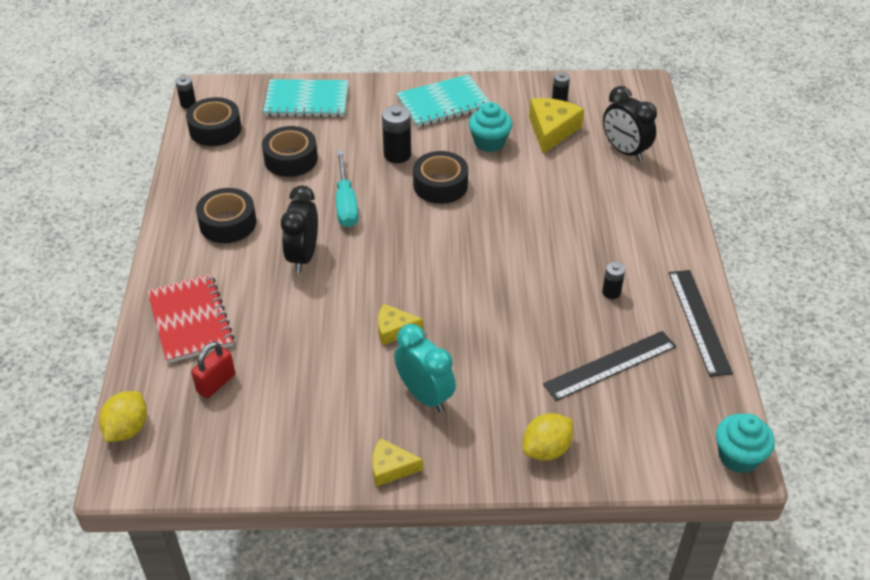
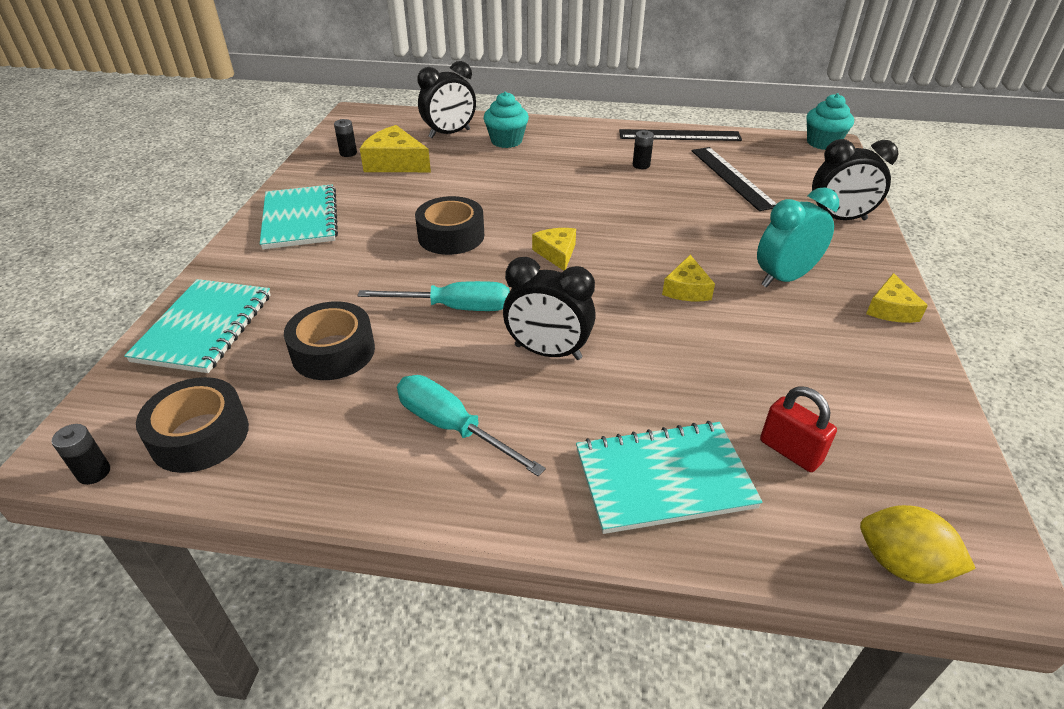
camera: 80 degrees left, 5 degrees down
(190, 320) = (663, 478): red notebook -> turquoise notebook
(228, 223) = (452, 427): black tape -> turquoise screwdriver
(397, 154) = (378, 260): black battery -> none
(429, 248) = (557, 253): none -> yellow cheese
(489, 142) = (393, 198): turquoise cupcake -> turquoise cupcake (506, 141)
(546, 449) = (839, 219): yellow lemon -> black clock

